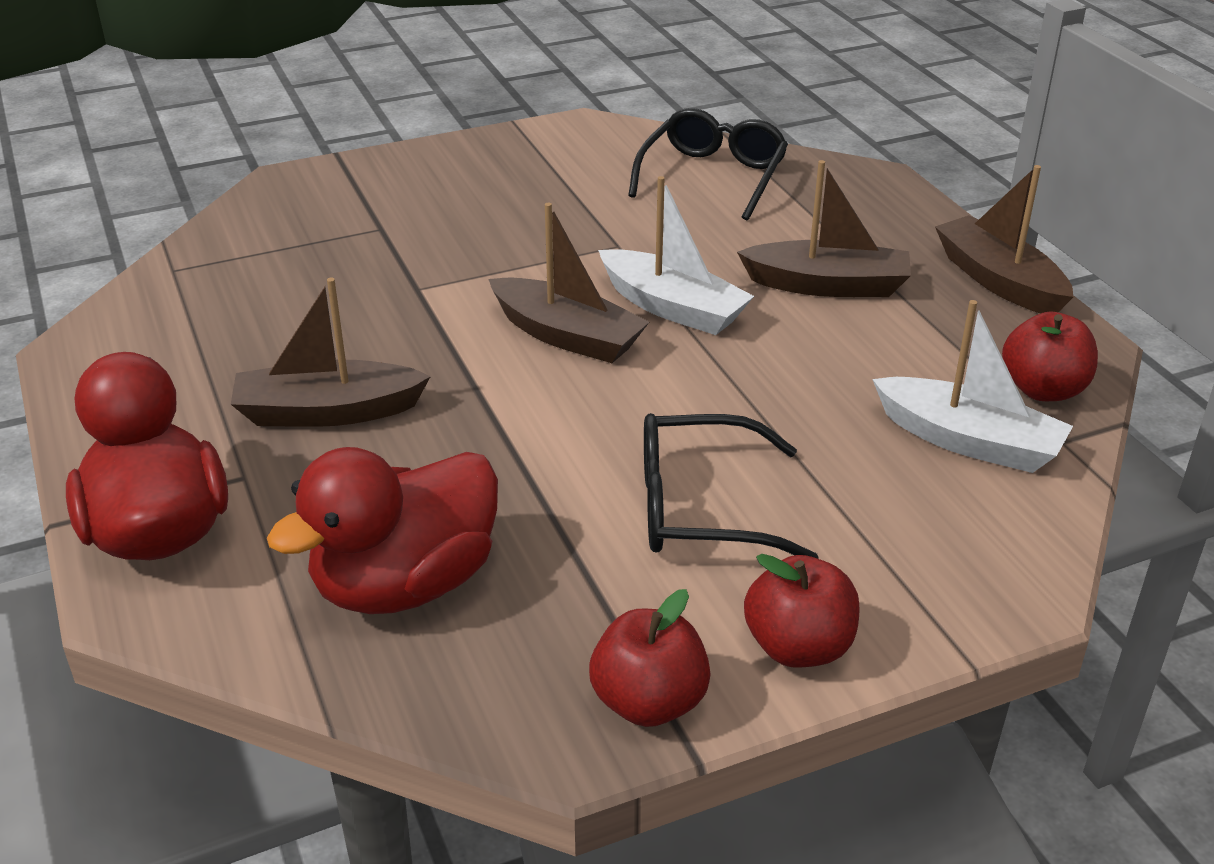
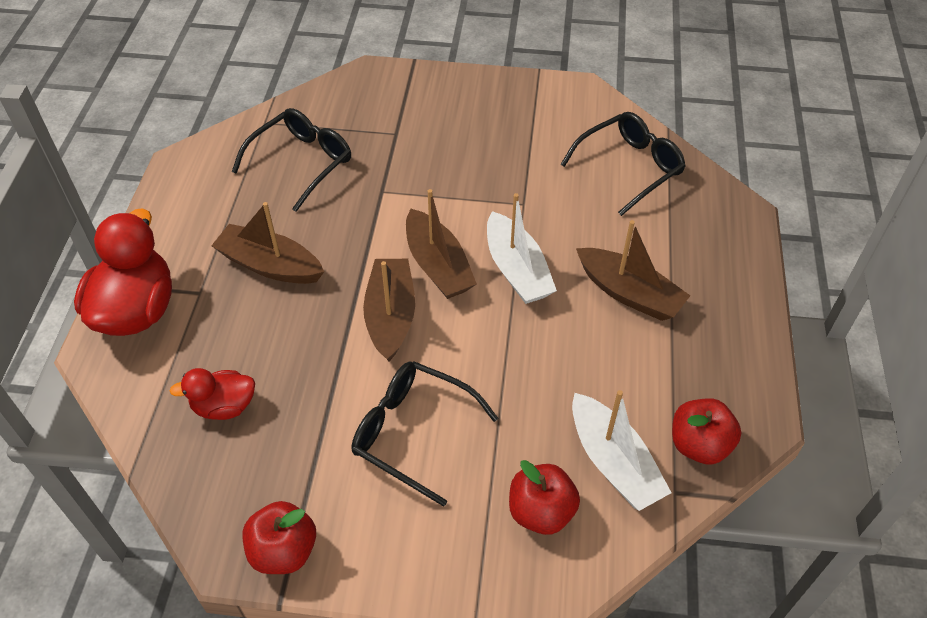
camera: 30 degrees right, 15 degrees up
(271, 294) = (301, 163): none -> black glasses
(405, 584) = (224, 406): red duck -> red duck, size x0.55
(798, 647) = (388, 558): red apple -> red apple (541, 511)
(999, 281) = (750, 340): brown boat -> brown boat (390, 316)

